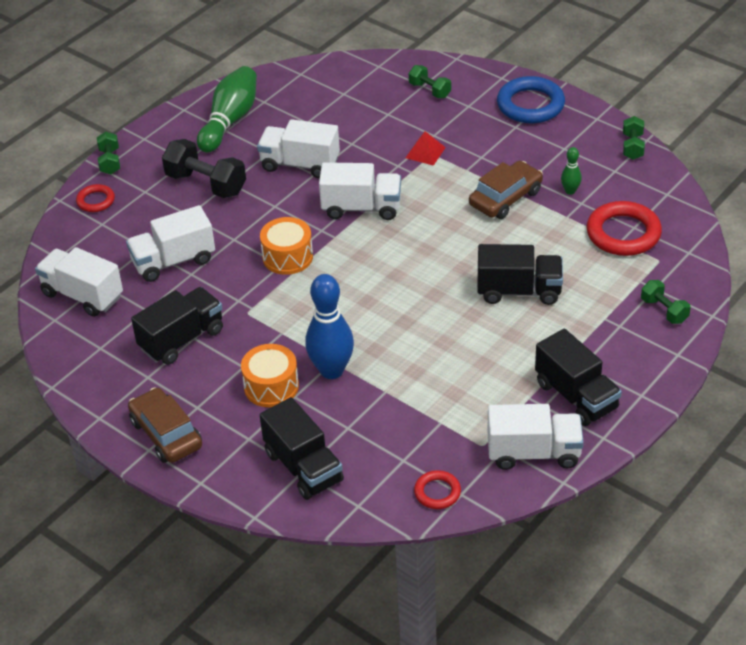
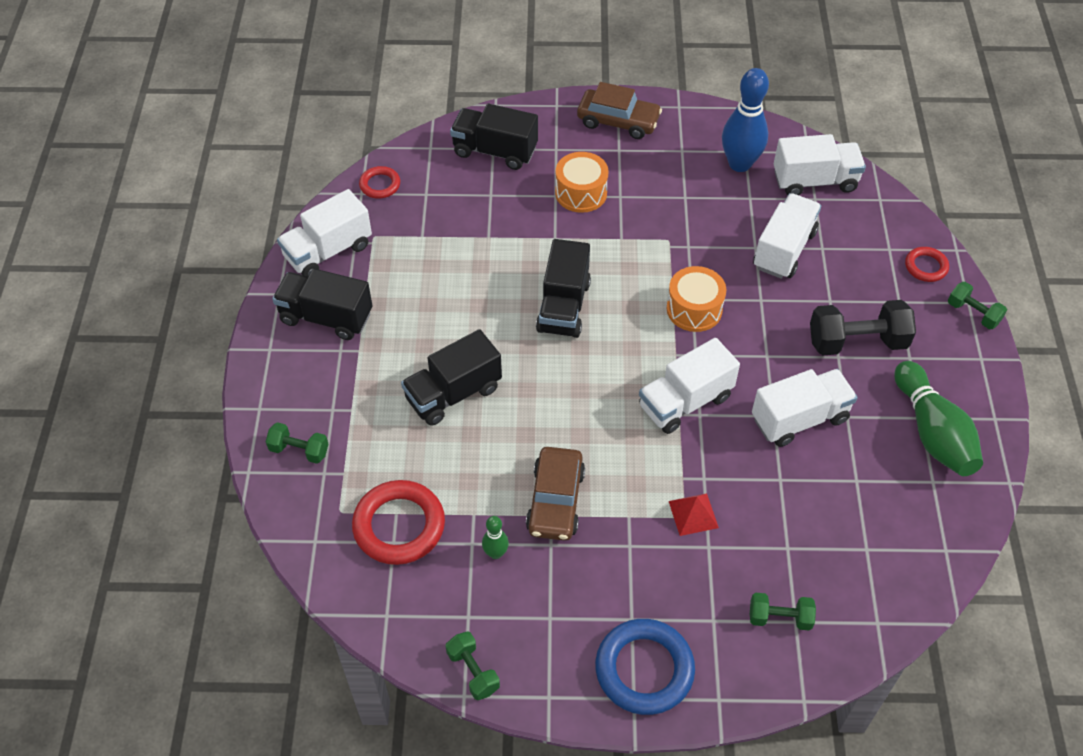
camera: 140 degrees right, 10 degrees up
(182, 339) = (692, 190): black truck -> black truck (563, 307)
(331, 370) = (547, 230): blue bowling pin -> blue bowling pin (739, 164)

